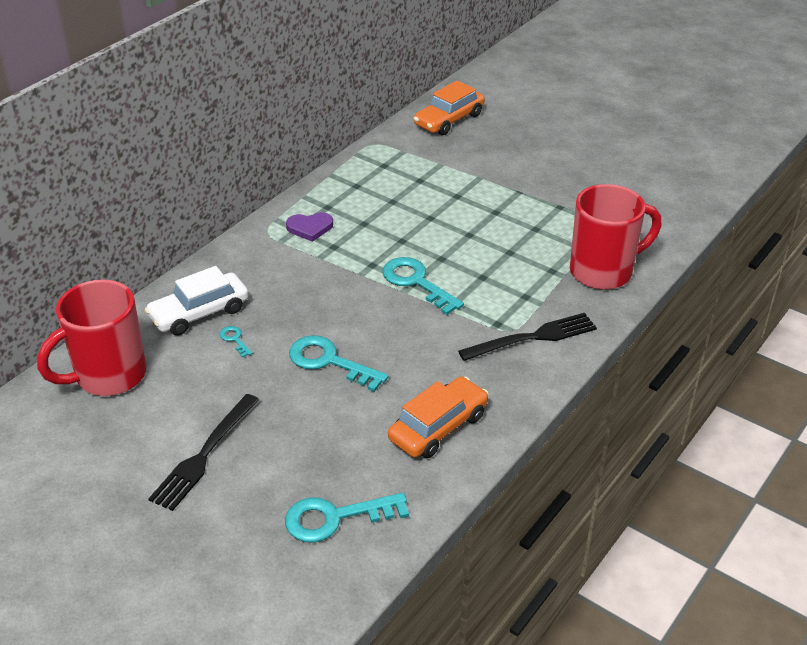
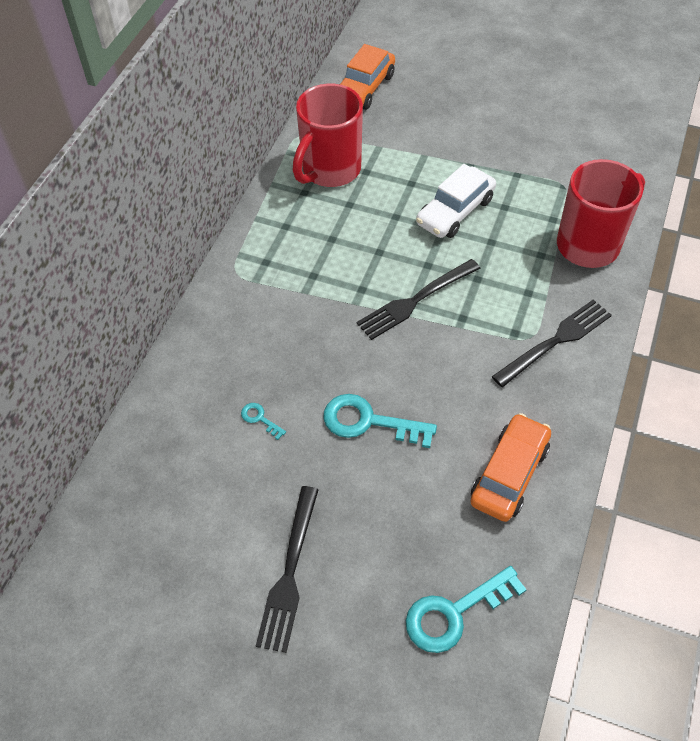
camera: 15 degrees left, 15 degrees up
(108, 376) = (145, 500): red mug -> red mug (329, 171)
(199, 313) = (208, 394): white car -> white car (455, 211)
(310, 228) = (278, 257): purple heart -> none
(416, 282) = (415, 301): turquoise key -> black fork

